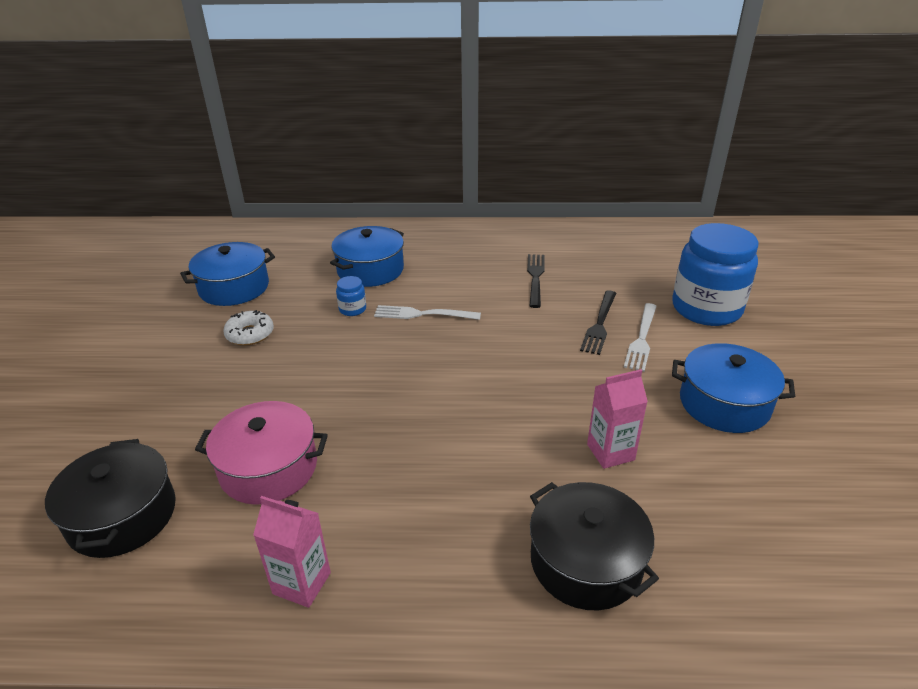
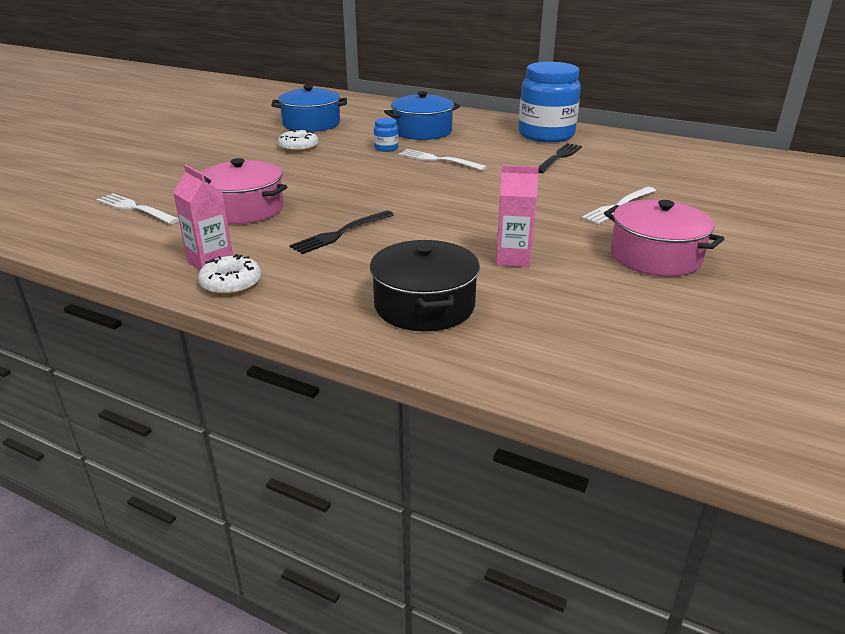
camera: 25 degrees right, 5 degrees down
(122, 516) = (135, 208): black pot -> white fork
(355, 612) = (231, 283): none -> white donut
(599, 324) = (588, 192): black fork -> black fork (340, 233)
(706, 308) = (707, 202): blue jar -> blue jar (546, 135)
(724, 403) = (655, 256): blue pot -> pink pot

